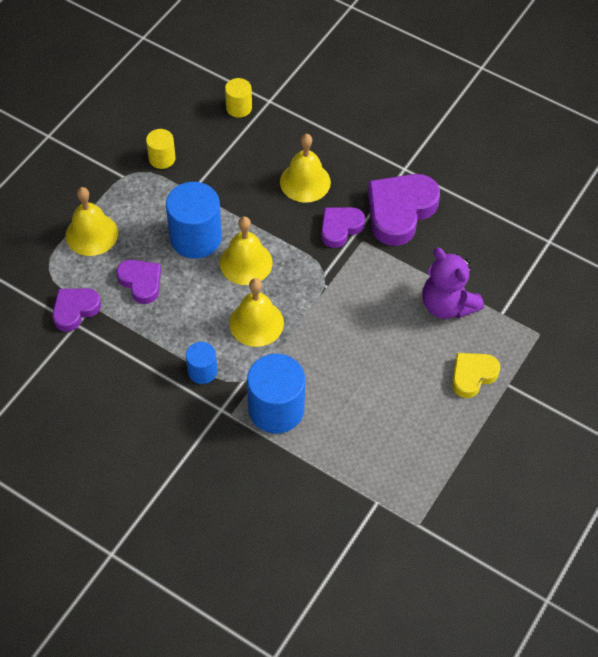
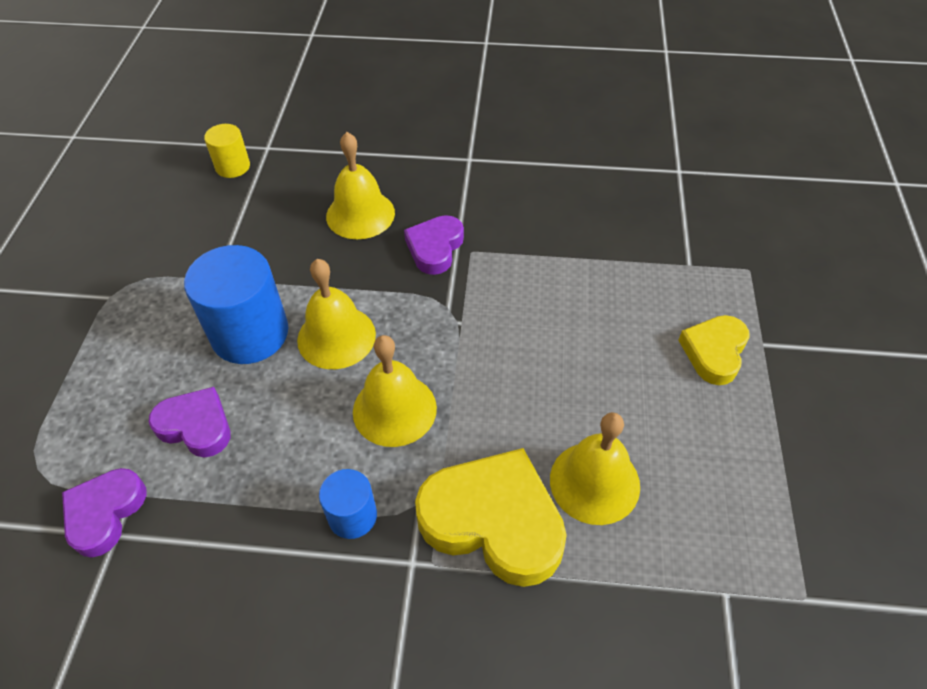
camera: 25 degrees left, 5 degrees down
(91, 234) = (90, 390): yellow bell -> yellow bell (594, 482)
(162, 158) = (156, 256): yellow cylinder -> none
(276, 409) = (493, 521): blue cylinder -> yellow heart
(400, 211) = (494, 203): purple heart -> none
(447, 305) = (622, 282): purple teddy bear -> none

